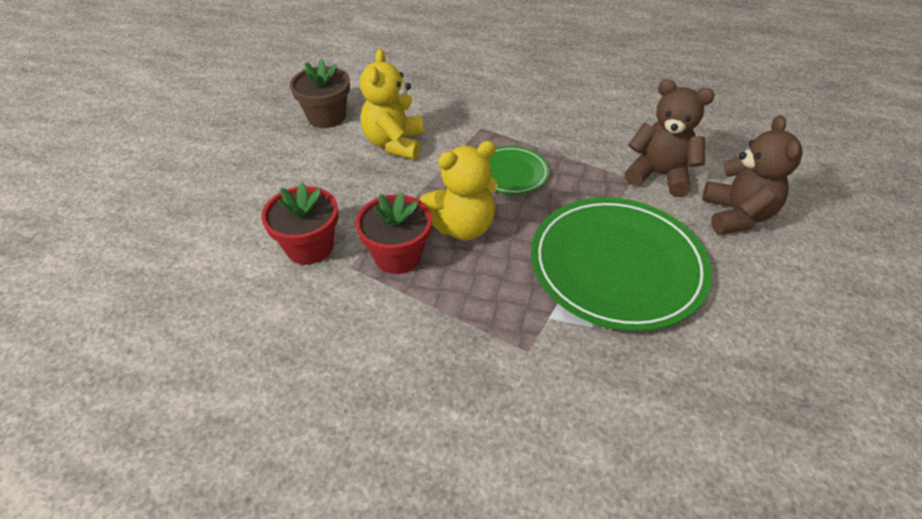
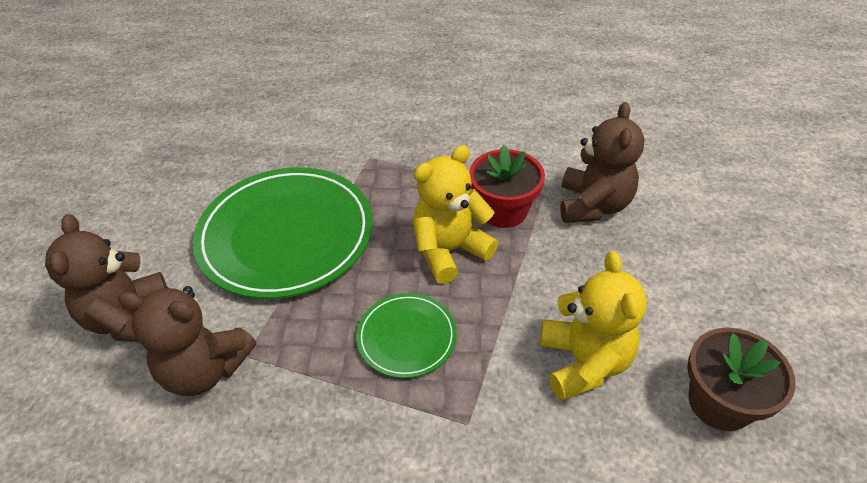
camera: 170 degrees right, 0 degrees up
(309, 247) = (593, 205): red flower pot -> brown teddy bear

